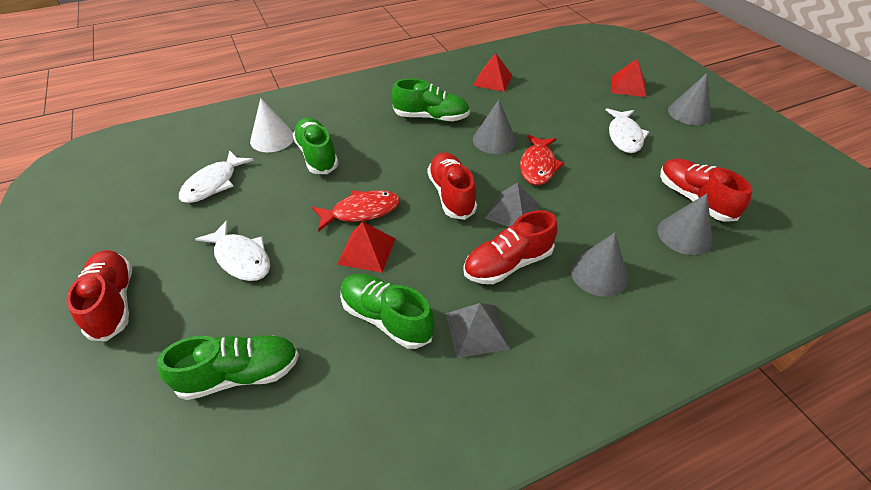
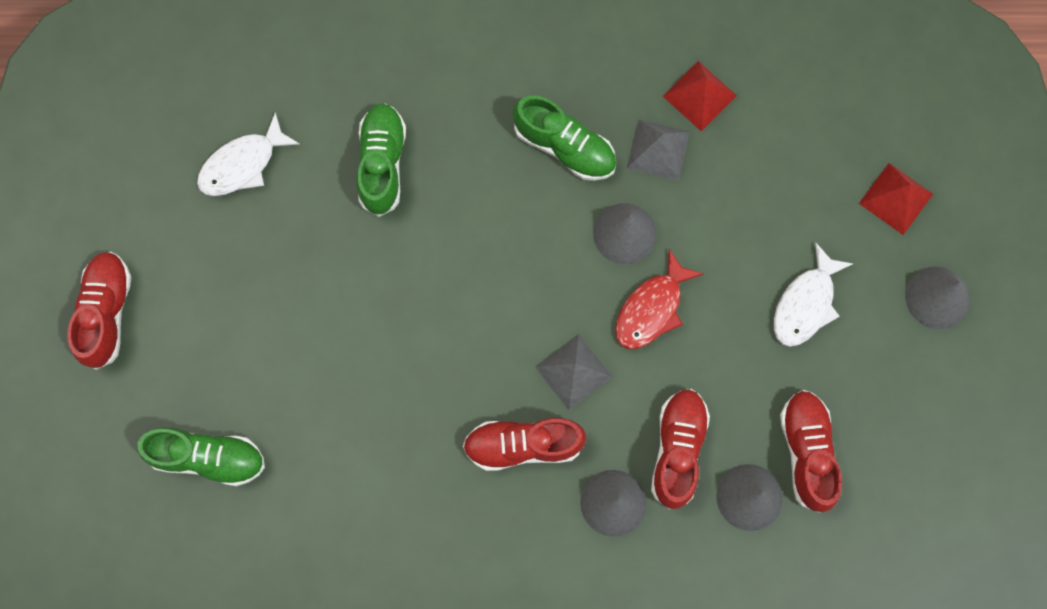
camera: 25 degrees right, 30 degrees up
(241, 258) = (245, 306): white fish -> none
(272, 138) = (336, 102): white cone -> none
(361, 211) = (399, 292): red fish -> none
(366, 251) = (380, 357): red pyramid -> none
(386, 318) = (364, 456): green shoe -> none
(451, 194) = (516, 311): red shoe -> red shoe (677, 449)
(476, 330) = (445, 512): grey pyramid -> grey pyramid (658, 150)

